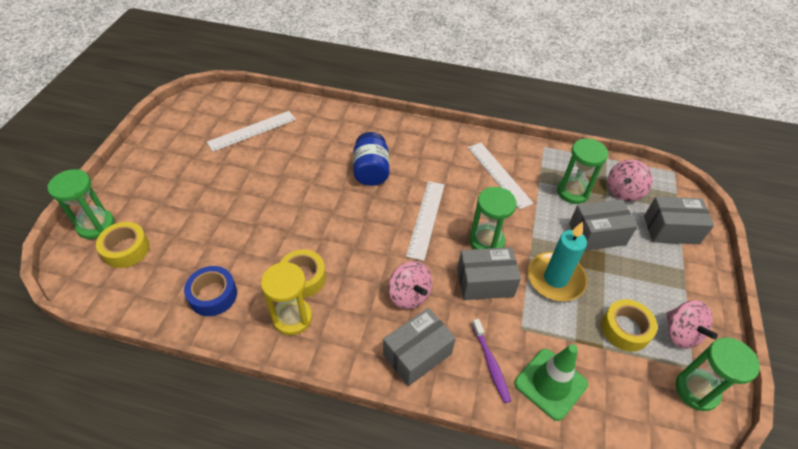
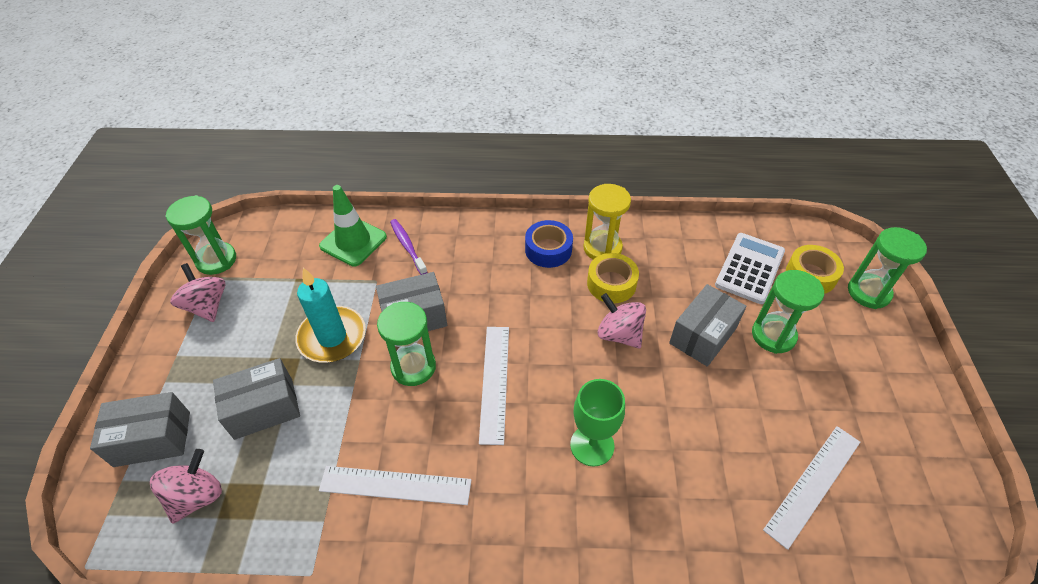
camera: 170 degrees right, 0 degrees up
(171, 266) = (750, 268): none -> white calculator
(213, 295) = (688, 252): blue tape -> blue tape (548, 249)
(371, 171) = (592, 445): blue jar -> green goblet
(409, 295) = (495, 288): pink spinning top -> pink spinning top (619, 334)
(417, 354) = (476, 241): grey box -> grey box (702, 336)
(499, 174) = (395, 485): white ruler -> white ruler turned 45 degrees counterclockwise
(572, 192) = (281, 476): green hourglass -> green hourglass (773, 335)
(625, 329) = (266, 299): yellow tape -> none

